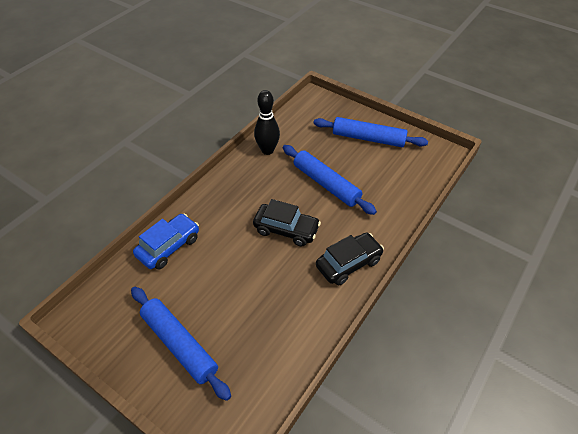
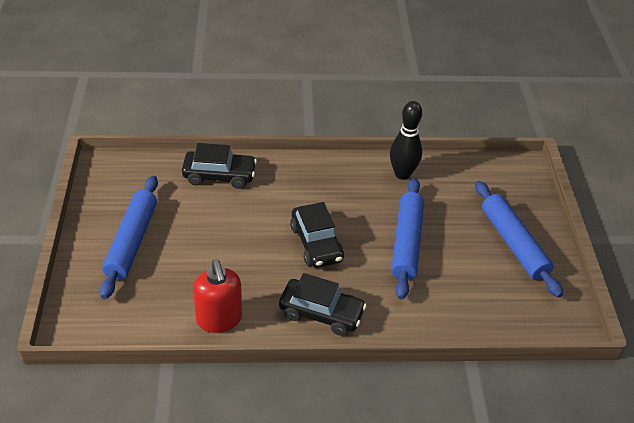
camera: 50 degrees right, 5 degrees down
(169, 247) = (219, 176): blue car -> black car
(307, 328) = (219, 319): none -> red soap dispenser

